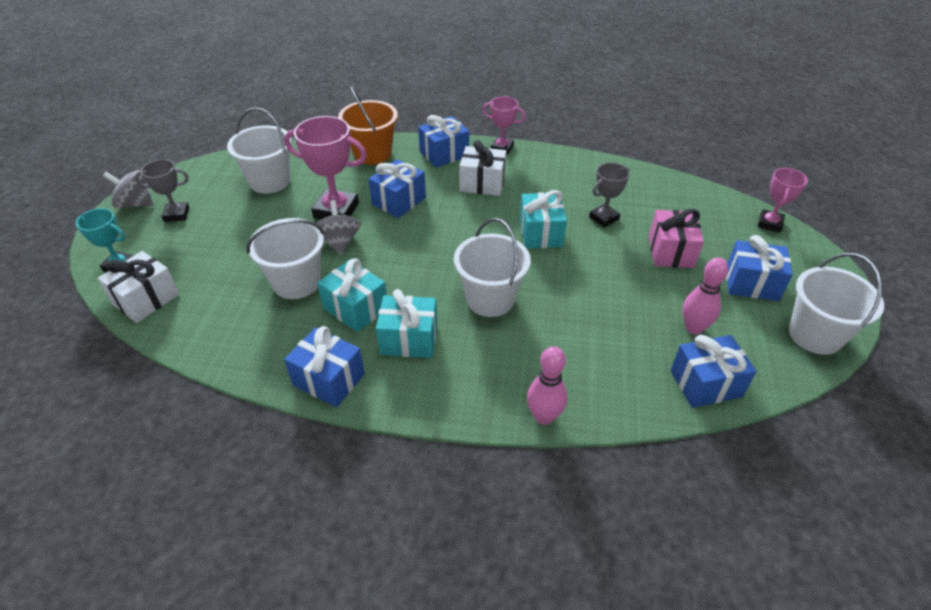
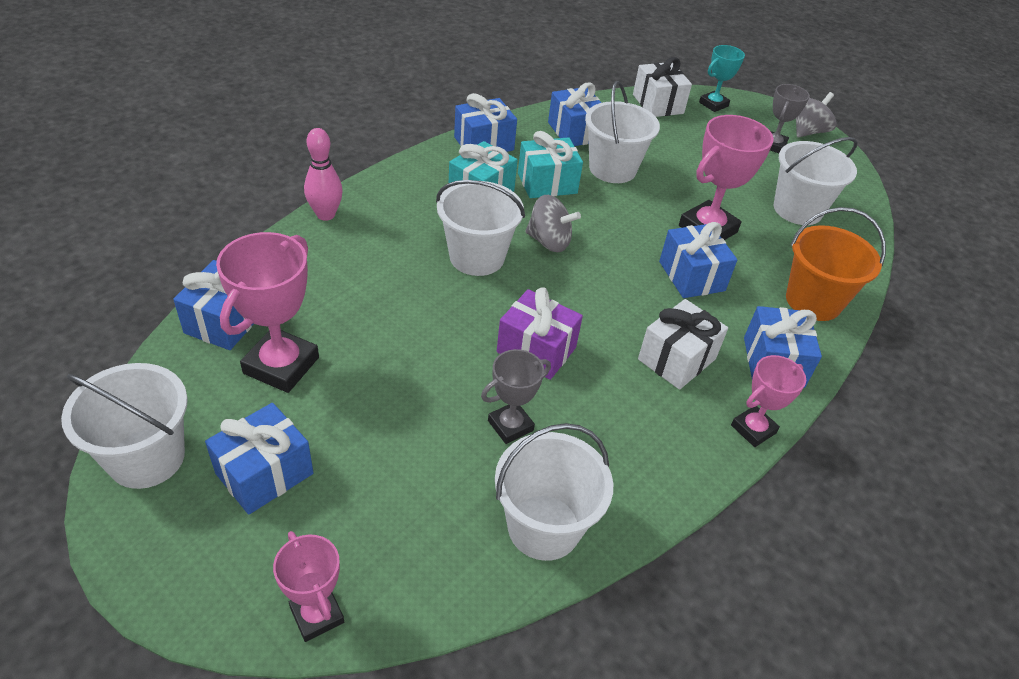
camera: 120 degrees right, 0 degrees up
(250, 330) = (575, 132): none -> blue gift
(339, 242) = (650, 210): grey spinning top -> grey spinning top (549, 241)
(540, 233) = (536, 350): turquoise gift -> purple gift
(604, 218) = (510, 426): grey trophy -> grey trophy turned 60 degrees clockwise
(640, 184) = (544, 527): none -> white bucket
(671, 251) = (391, 442): pink gift -> none
(693, 328) = (281, 365): pink bowling pin -> pink trophy

